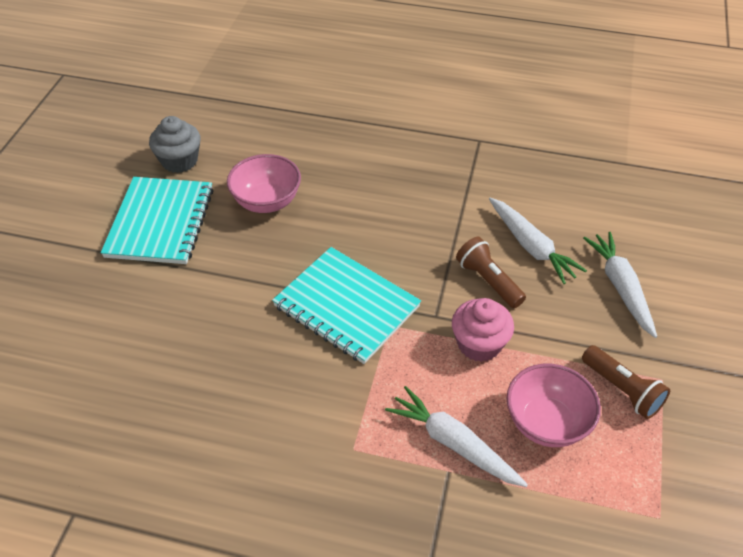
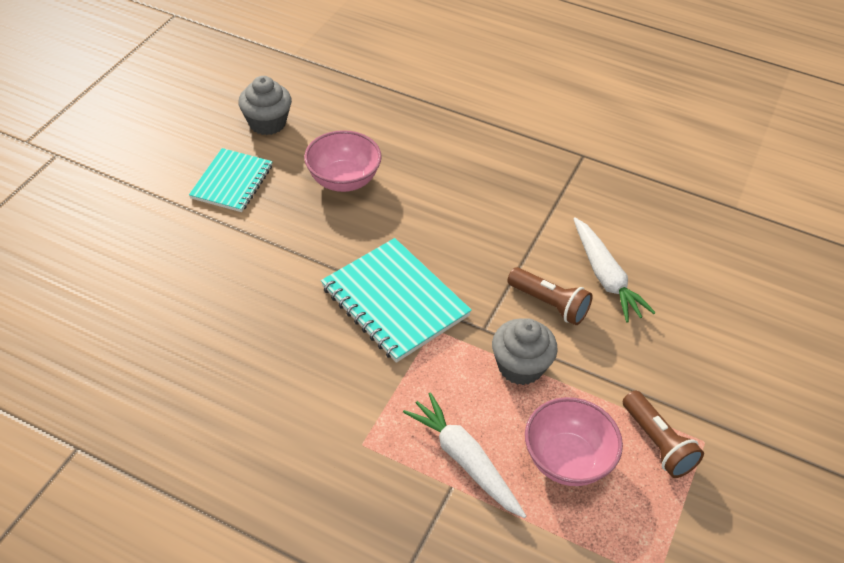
camera: 10 degrees right, 0 degrees up
(160, 222) = (232, 182): turquoise notebook -> turquoise notebook, size x0.66
(479, 344) = (520, 366): pink cupcake -> grey cupcake
(488, 281) = (549, 304): brown flashlight -> brown flashlight turned 150 degrees clockwise
(620, 287) = (689, 337): white carrot -> none

